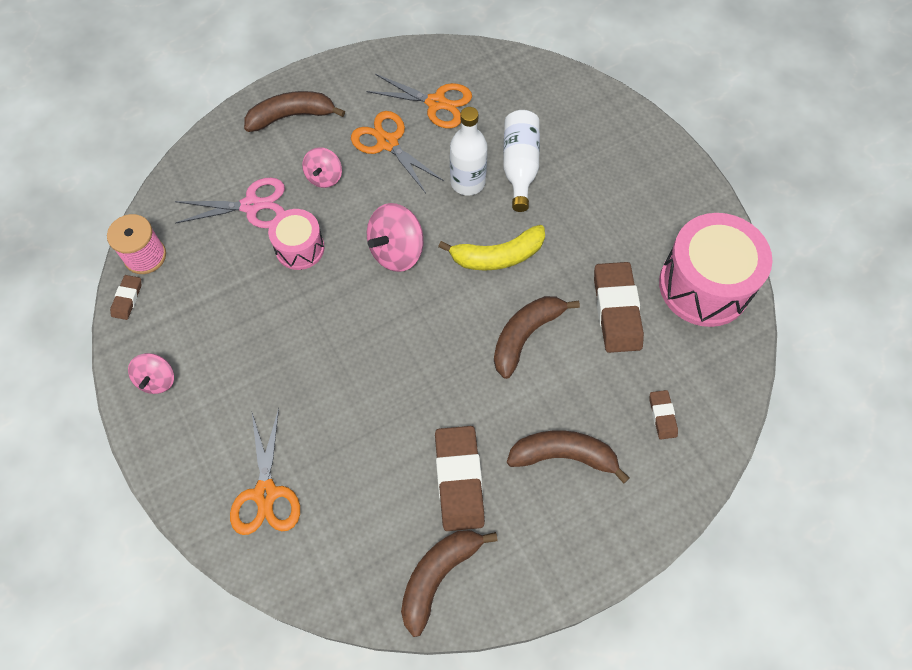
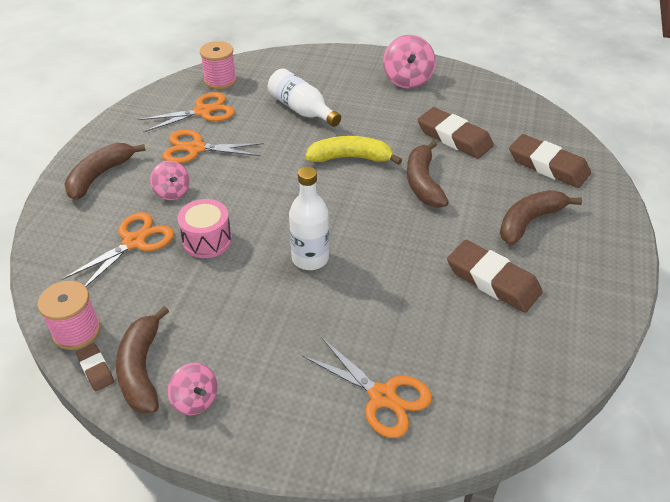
camera: 45 degrees left, 20 degrees down
(252, 205) = (134, 242): pink scissors -> orange scissors
(396, 251) = (281, 197): pink spinning top -> pink spinning top (407, 80)
(438, 576) = (557, 340): brown banana -> brown banana (142, 369)
(467, 182) = (279, 136): white bottle -> white bottle (310, 258)
(489, 75) = (220, 80): none -> pink spool
(497, 256) = (350, 158): yellow banana -> yellow banana turned 120 degrees counterclockwise
(662, 416) = (548, 165): brown eraser -> brown eraser, size x2.03
(704, 285) = (481, 99): pink drum -> none

